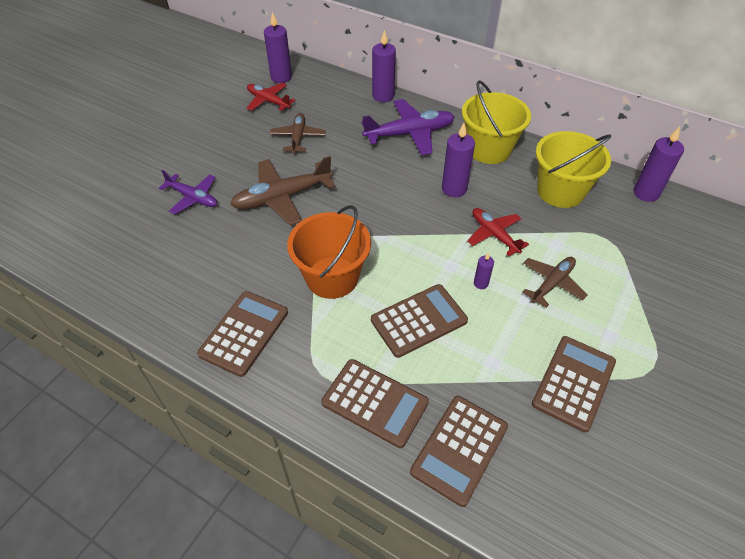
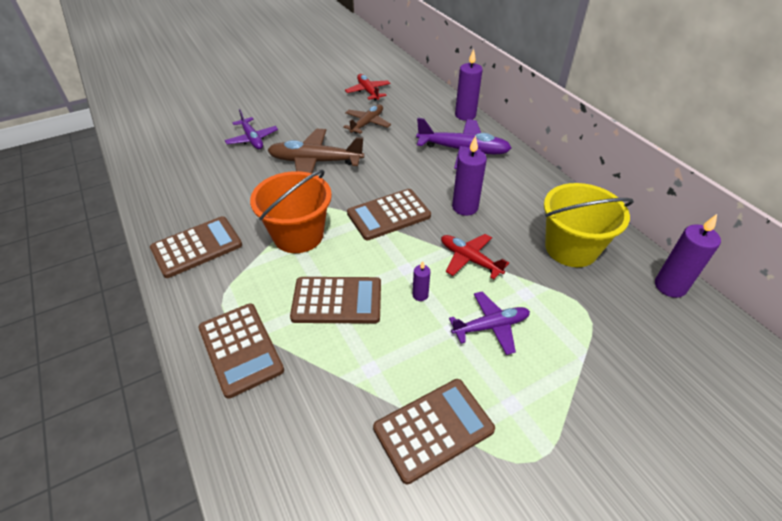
camera: 30 degrees right, 5 degrees down
(281, 77) = (393, 78): purple candle -> none
(459, 449) = (272, 428): brown calculator -> brown calculator (388, 215)
(489, 149) = (527, 187): yellow bucket -> none
(494, 235) = (469, 259): red plane -> red plane turned 45 degrees counterclockwise
(552, 283) = (490, 326): brown plane -> purple plane

